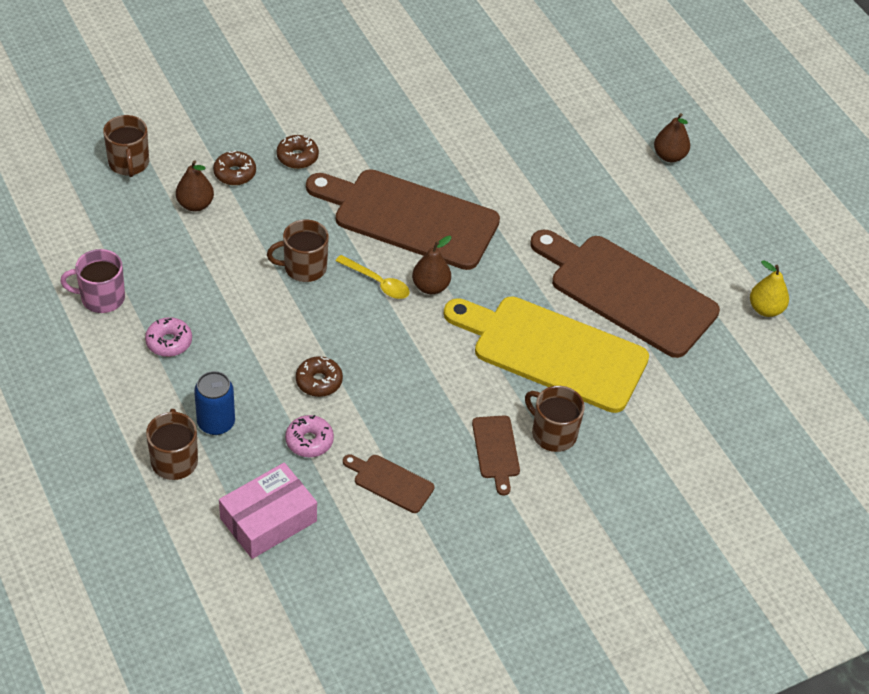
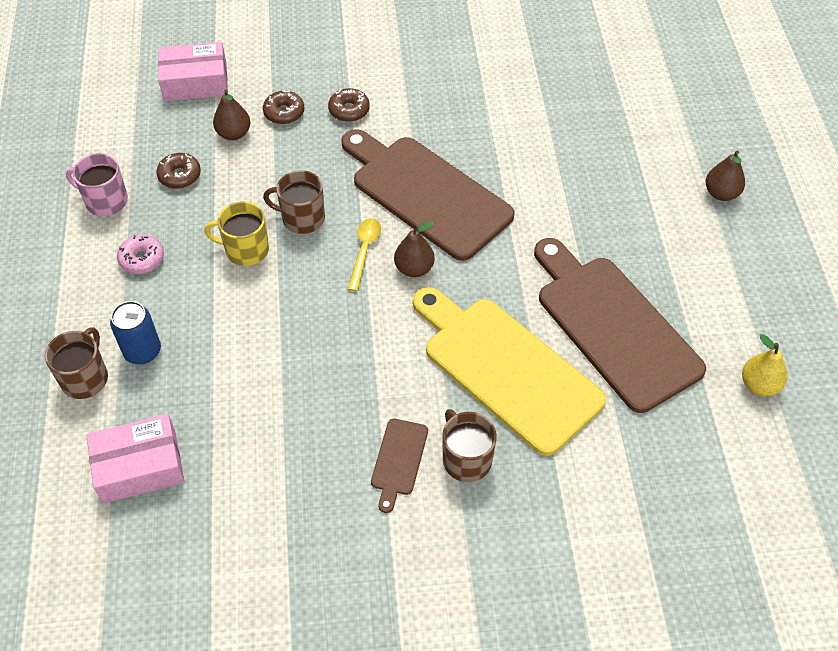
camera: 25 degrees right, 5 degrees up
(129, 163) = (195, 82): brown mug -> pink box
(265, 309) = (246, 250): none -> yellow mug
(309, 441) = (219, 395): pink donut -> none
(319, 381) = (259, 336): brown donut -> brown donut (180, 176)
(377, 282) = (364, 251): yellow spoon -> yellow spoon turned 135 degrees counterclockwise
(390, 482) = (276, 463): brown cutting board -> none

